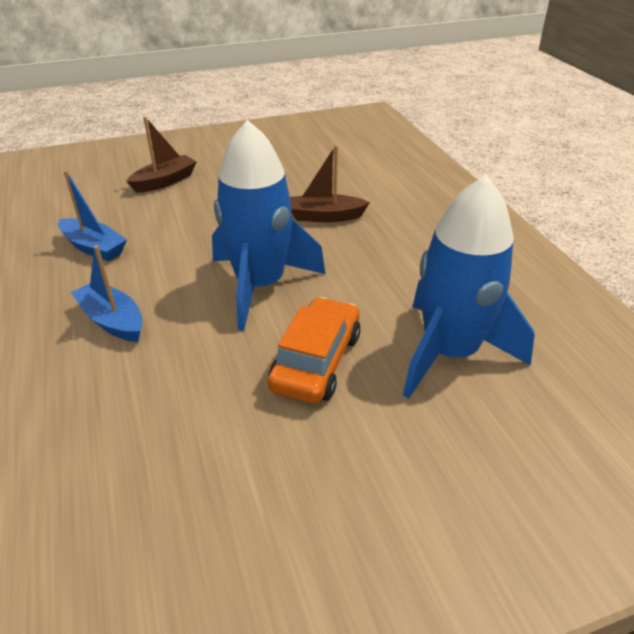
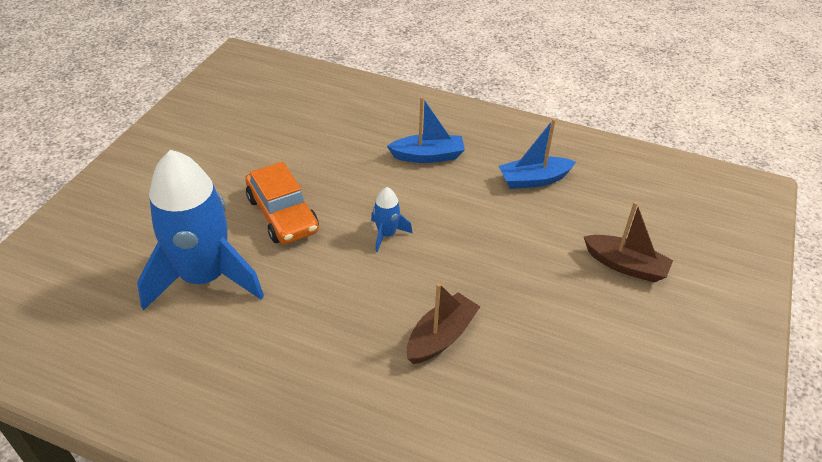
camera: 130 degrees right, 5 degrees up
(165, 181) = (625, 265): brown boat -> brown boat turned 60 degrees counterclockwise
(260, 285) = (387, 234): blue rocket -> blue rocket, size x0.42

